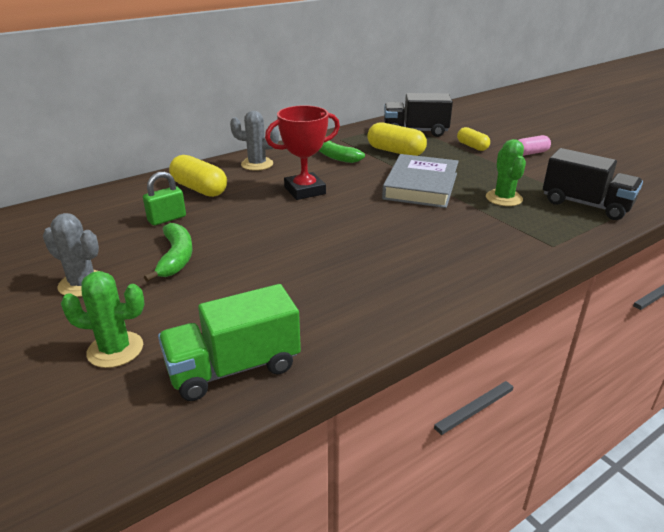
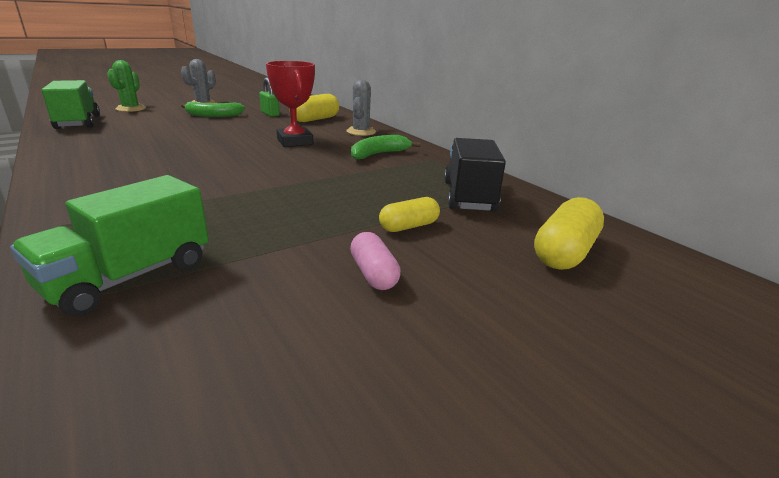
camera: 90 degrees right, 5 degrees down
(395, 151) = (388, 179): yellow capsule -> yellow capsule (564, 252)
(420, 186) = (278, 180): grey book -> none
(504, 198) = (209, 218): green cactus -> none
(586, 205) = (129, 277): black truck -> green truck

